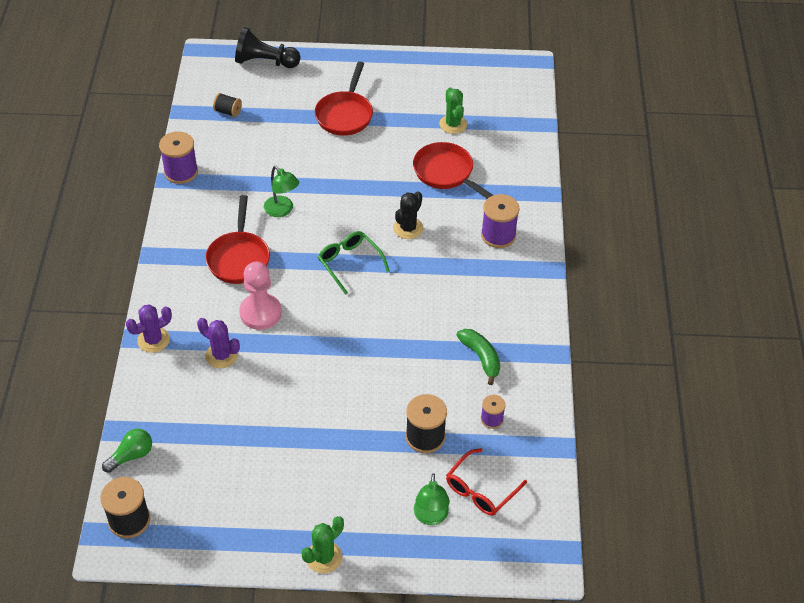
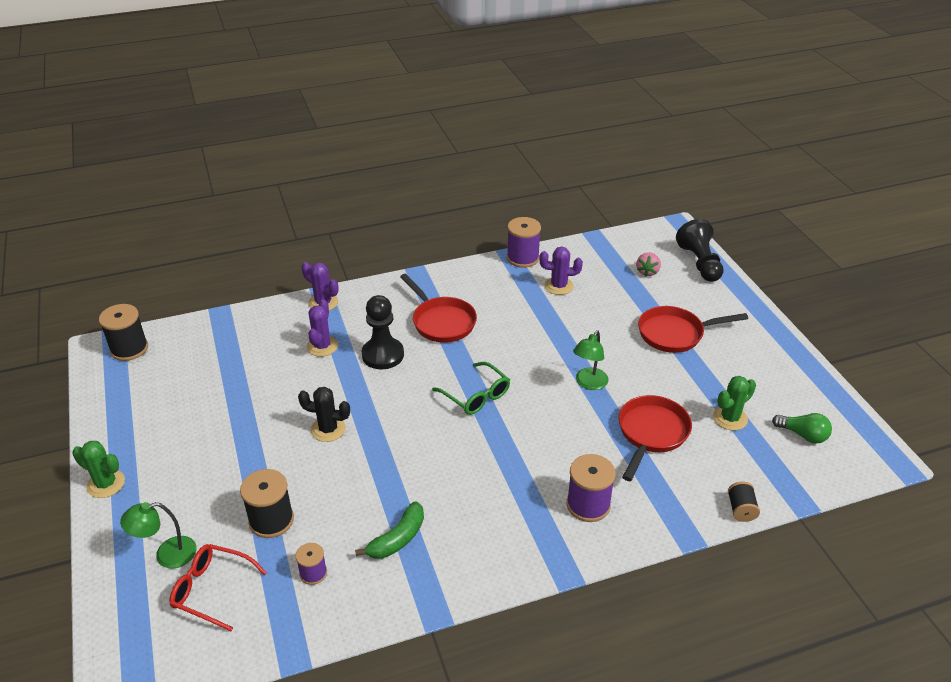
camera: 70 degrees right, 10 degrees down
(131, 456) = (196, 329): green light bulb -> green light bulb (803, 435)
(228, 112) = (616, 261): black spool -> black spool (741, 509)
(238, 162) = (559, 286): none -> purple cactus
(239, 258) = (441, 322): red pan -> red pan turned 105 degrees counterclockwise
(256, 98) = (647, 272): none -> pink strawberry
(260, 313) = (383, 355): pink pawn -> black pawn
(282, 210) = (516, 330): green lamp -> green lamp (588, 383)
(349, 263) = (476, 395): green glasses -> green glasses turned 105 degrees clockwise
(408, 228) = (550, 425): black cactus -> black cactus (328, 429)

